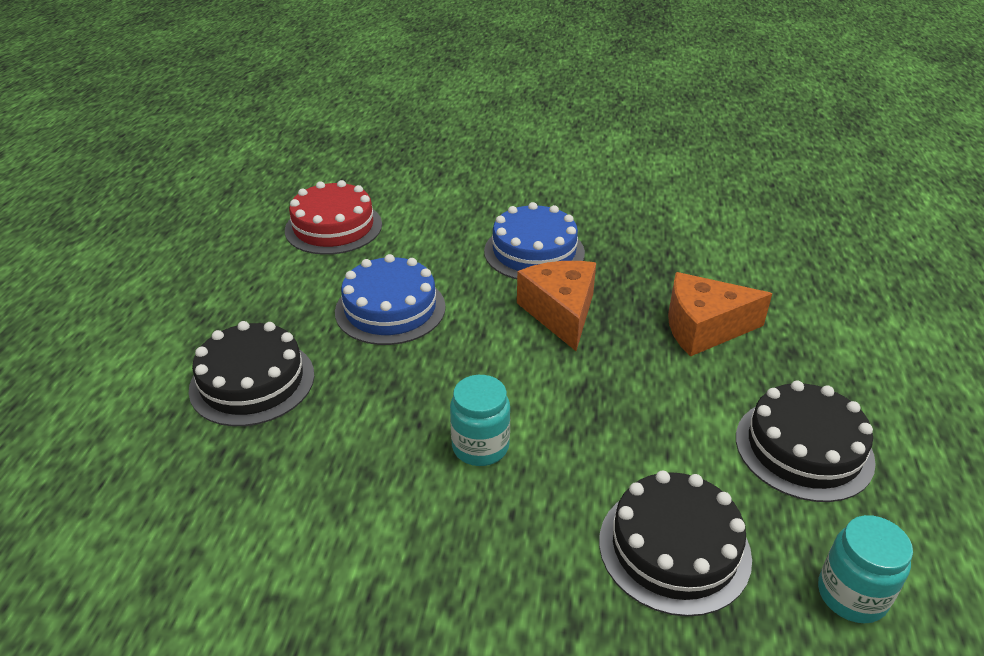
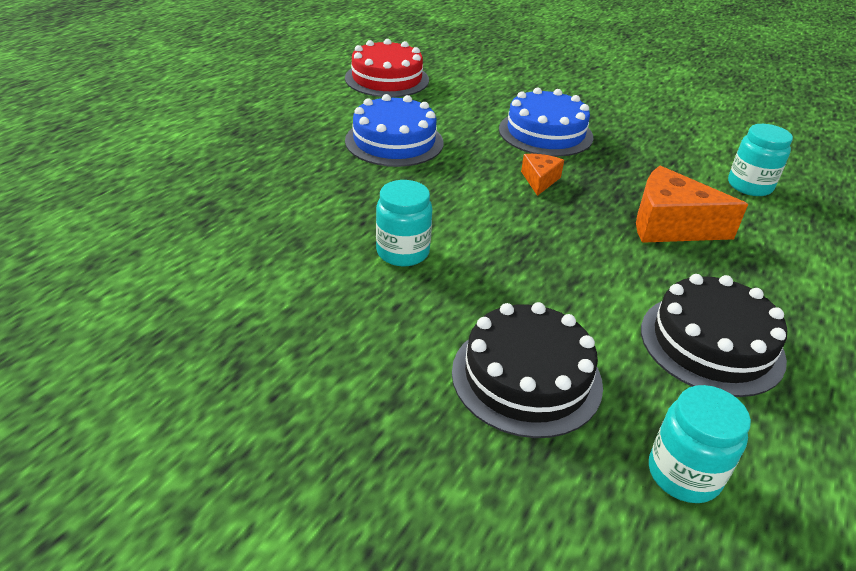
camera: 20 degrees right, 0 degrees up
(252, 381) = (253, 160): black cake -> none
(561, 313) = (539, 180): orange cheese -> orange cheese, size x0.53
(746, 259) = (749, 186): none -> turquoise jar

